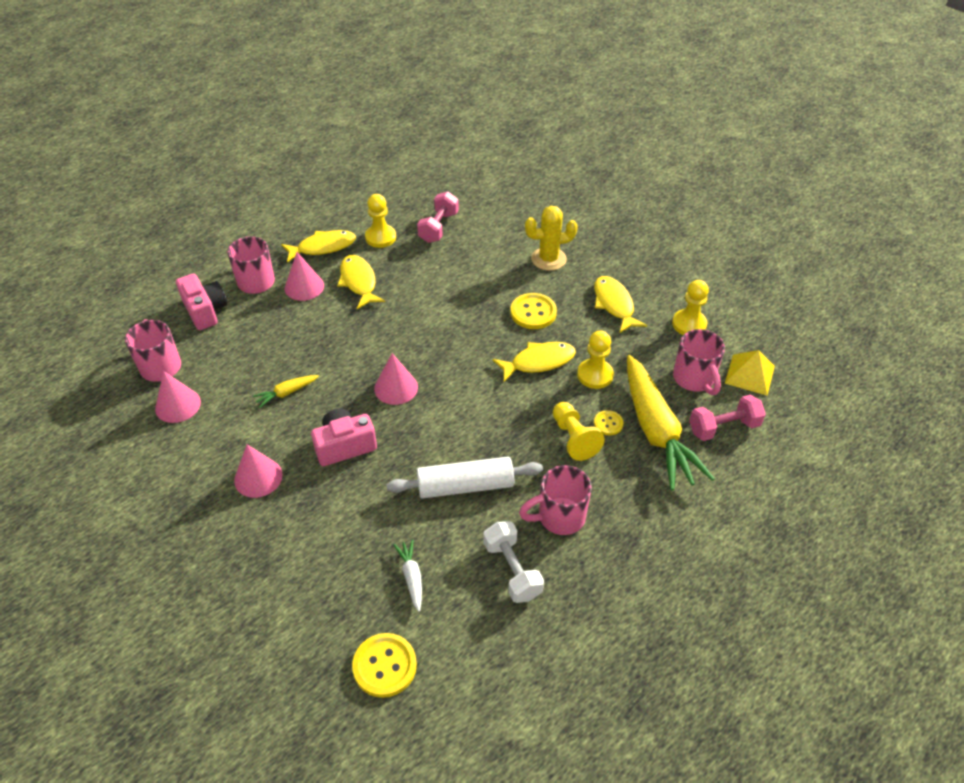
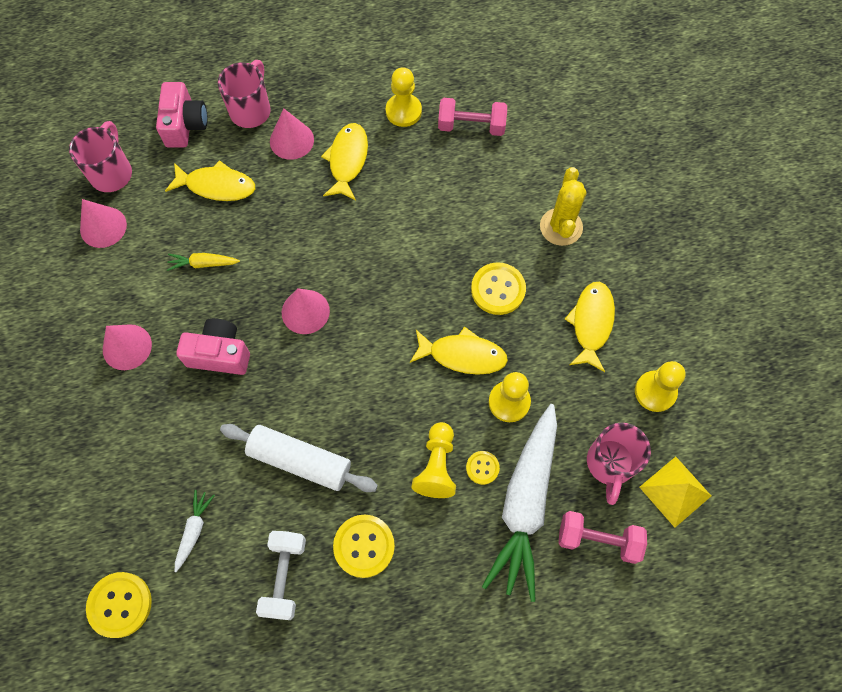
camera: 30 degrees right, 20 degrees up
(323, 247) = (339, 97): yellow fish -> yellow fish (217, 186)
(438, 227) = (471, 126): pink dumbbell -> pink dumbbell turned 45 degrees clockwise
(548, 259) = (561, 227): yellow cactus -> yellow cactus turned 75 degrees clockwise
(559, 517) = (364, 546): pink mug -> yellow button
(656, 431) = (525, 504): yellow carrot -> white carrot

